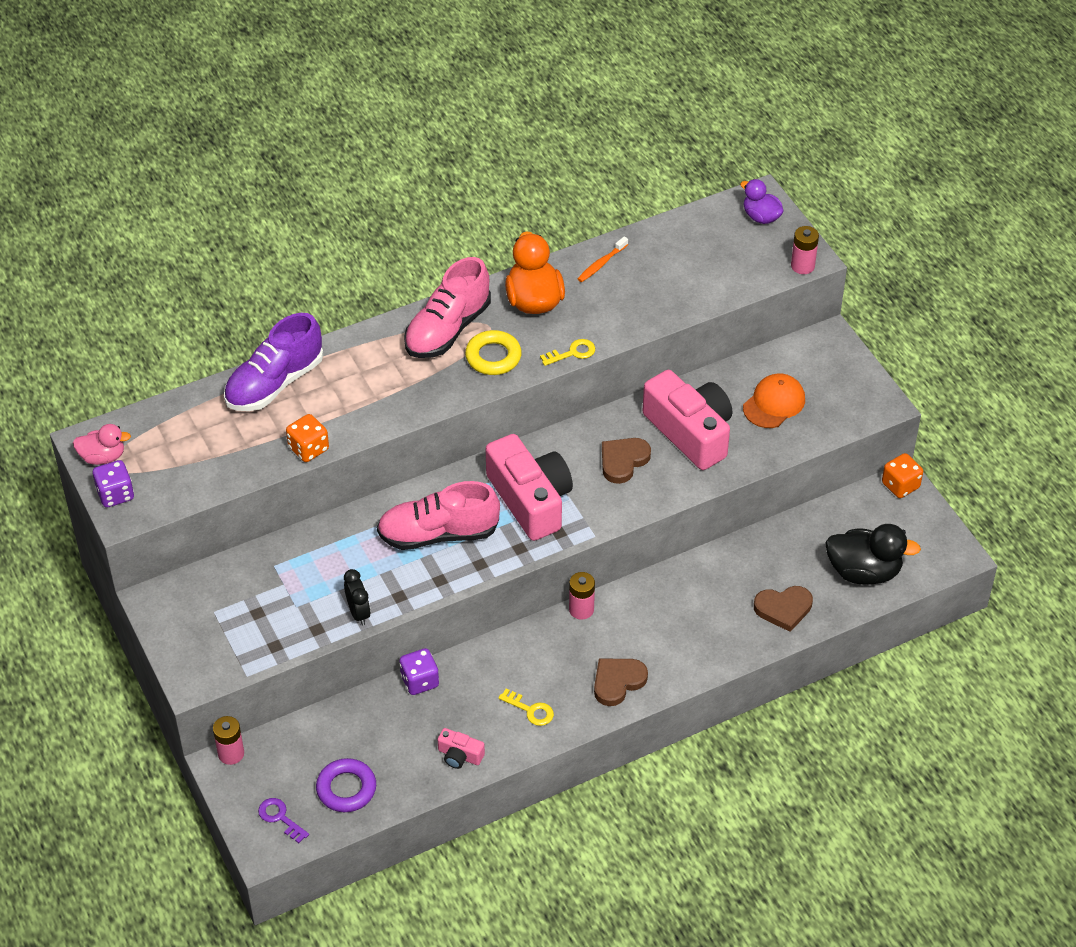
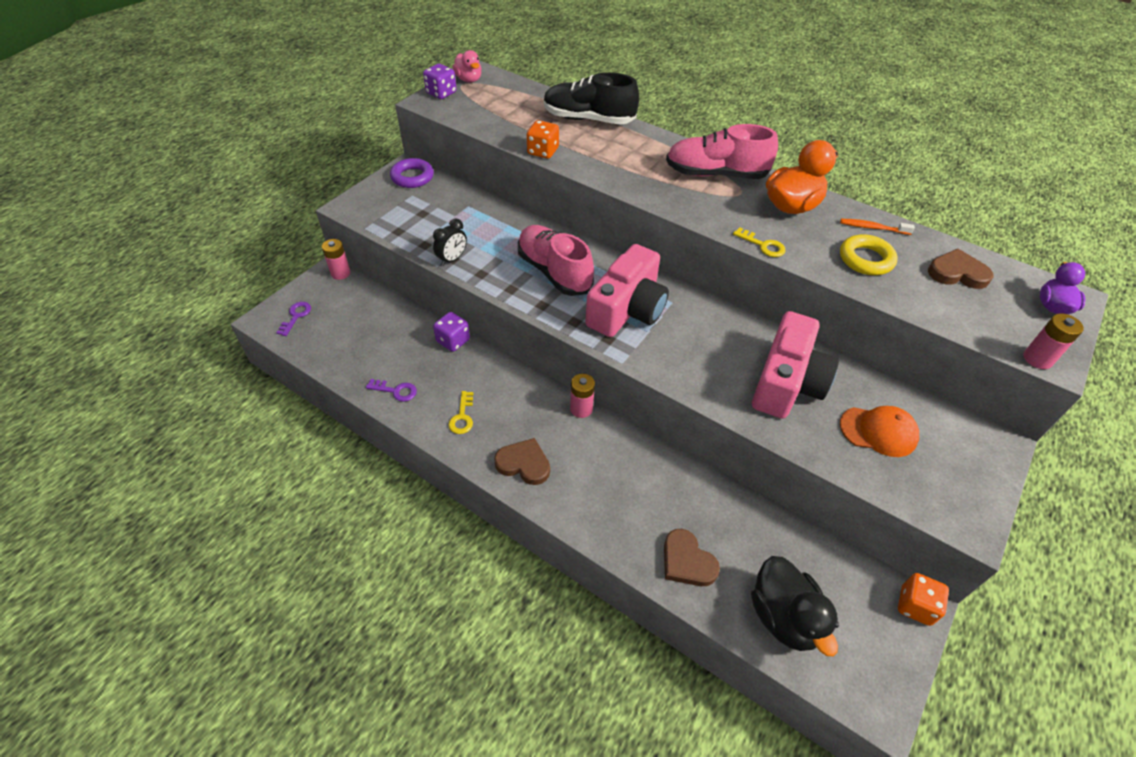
camera: 60 degrees right, 0 degrees up
(274, 383) = (588, 119): purple shoe -> black shoe
(346, 789) = (336, 340): purple ring -> purple ring (412, 177)
(459, 755) = (396, 391): pink camera -> purple key
(493, 357) = (713, 205): yellow ring -> yellow ring (866, 259)
(623, 461) = (715, 350): brown heart -> brown heart (957, 273)

